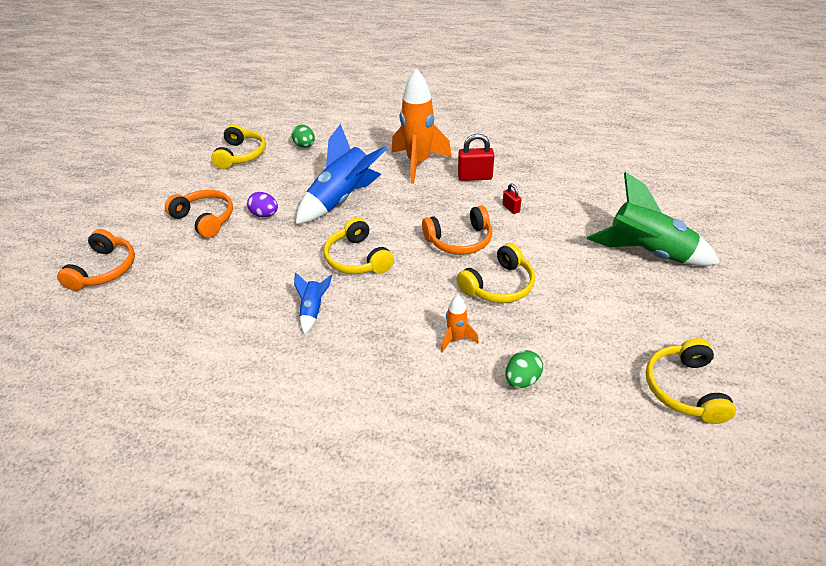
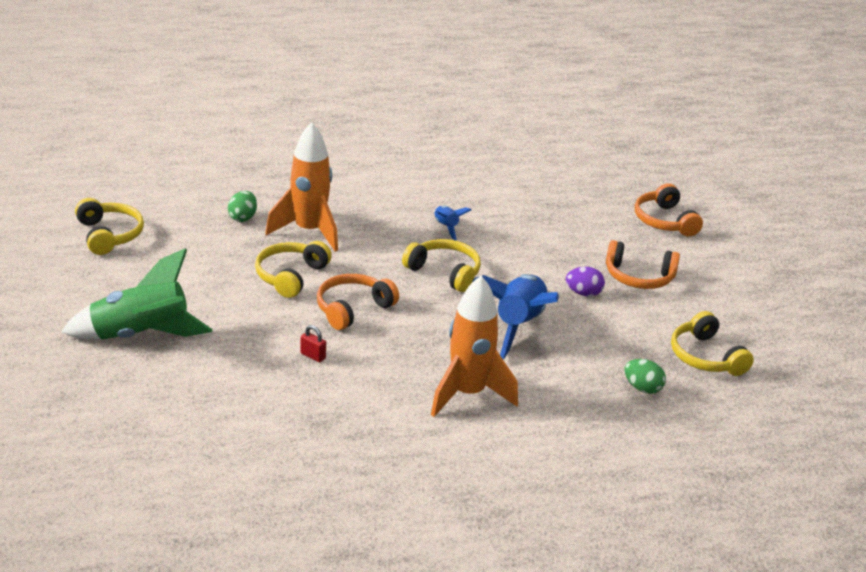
camera: 150 degrees right, 10 degrees down
(456, 339) = (309, 232): orange rocket -> orange rocket, size x2.15
(475, 177) = (379, 389): red padlock -> none

